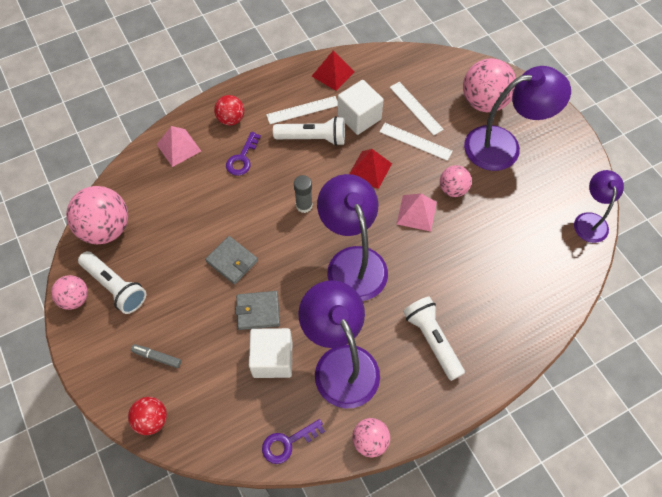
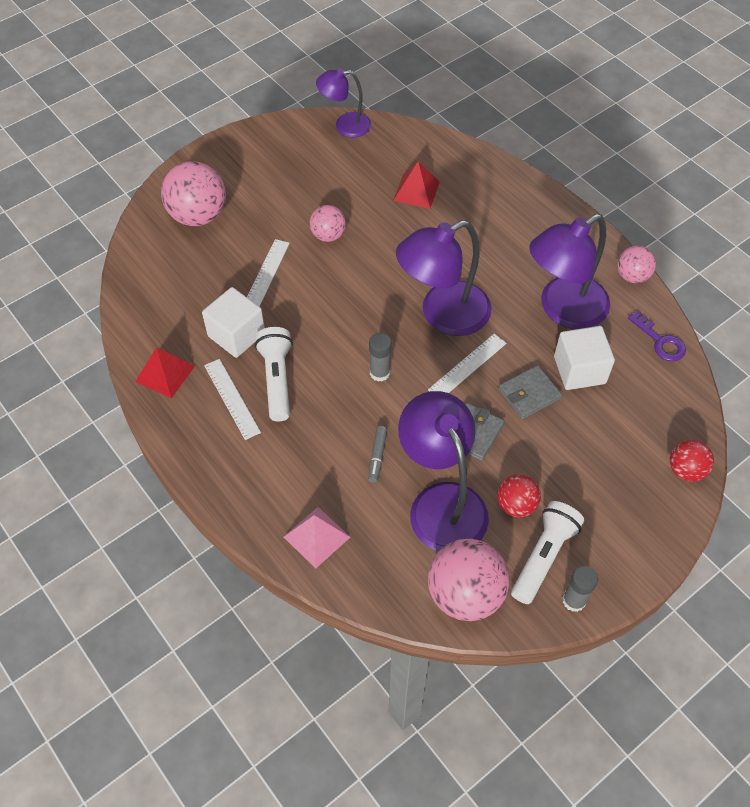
camera: 100 degrees left, 5 degrees down
(75, 299) = (574, 600): pink ball -> grey glue stick
(157, 357) = (616, 484): grey marker -> grey marker (377, 456)
(231, 119) = (258, 481): red ball -> red ball (516, 505)
(242, 158) = (321, 453): purple key -> none
(258, 311) = (529, 394): grey wallet -> grey wallet turned 75 degrees clockwise
(370, 169) = (315, 314): red pyramid -> red pyramid (416, 191)
(416, 108) = (214, 279): white ruler -> white ruler (467, 366)
(416, 213) = (366, 264): pink pyramid -> none
(432, 340) = (513, 238): white flashlight -> none
(503, 146) = (260, 195): purple lamp -> purple lamp (441, 502)

